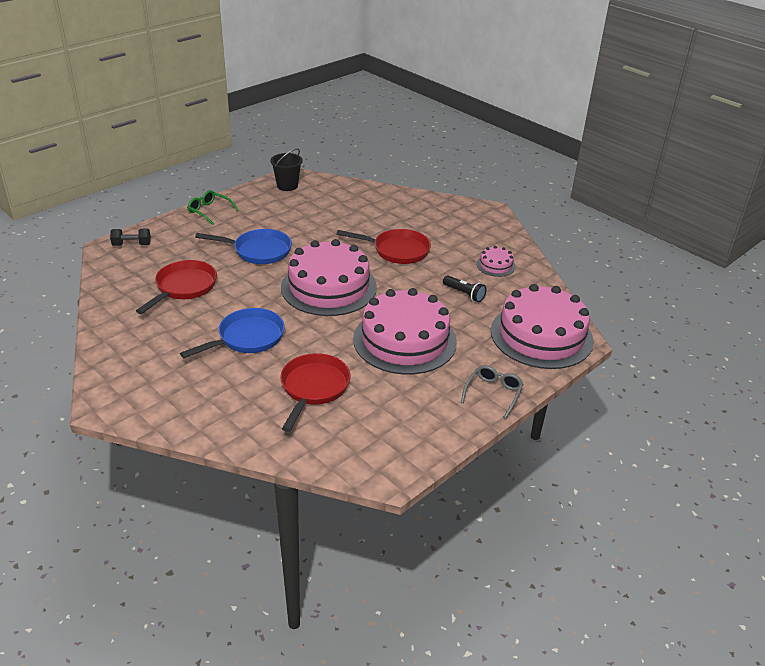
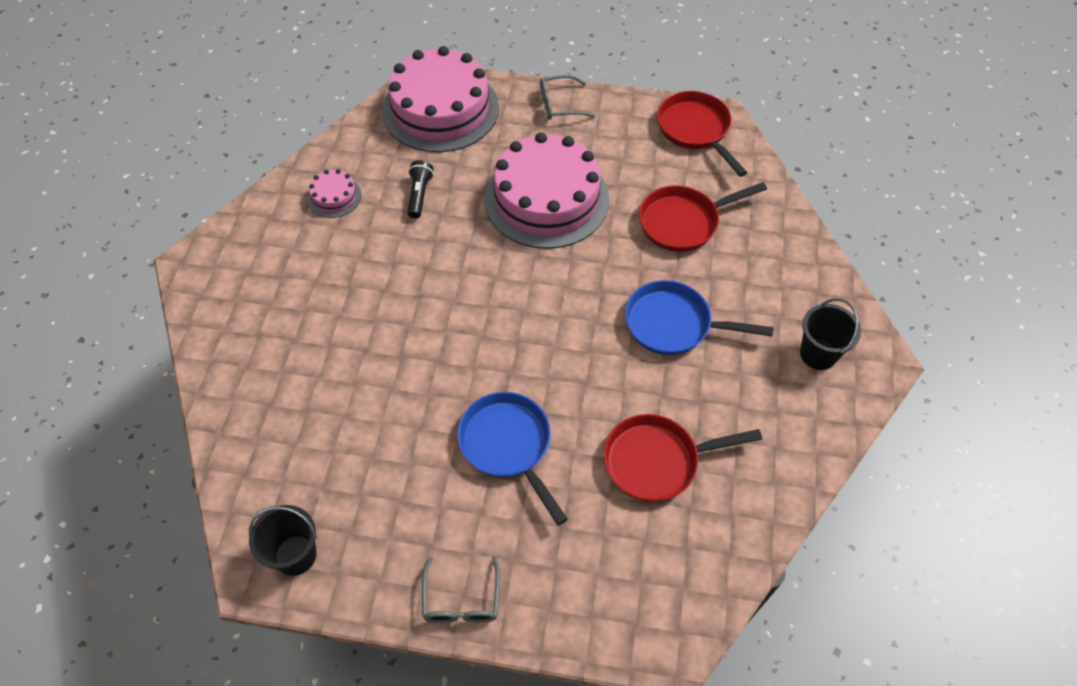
camera: 125 degrees left, 20 degrees up
(132, 245) = (636, 619): black dumbbell -> none
(147, 382) = (818, 354): none -> black bucket
(210, 211) = (461, 599): green glasses -> grey glasses
(328, 287) = (516, 317): pink cake -> none
(397, 250) = (378, 301): red pan -> red pan (695, 130)

